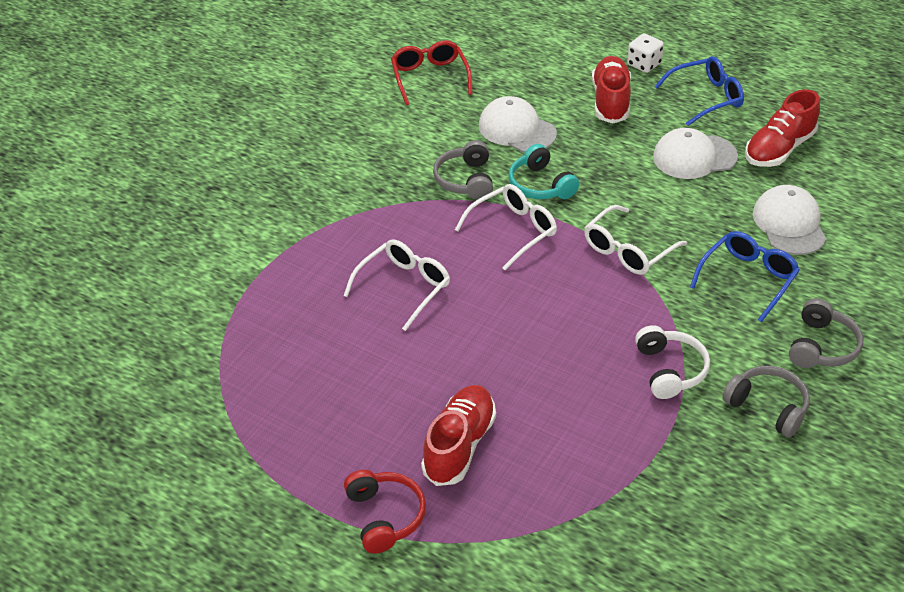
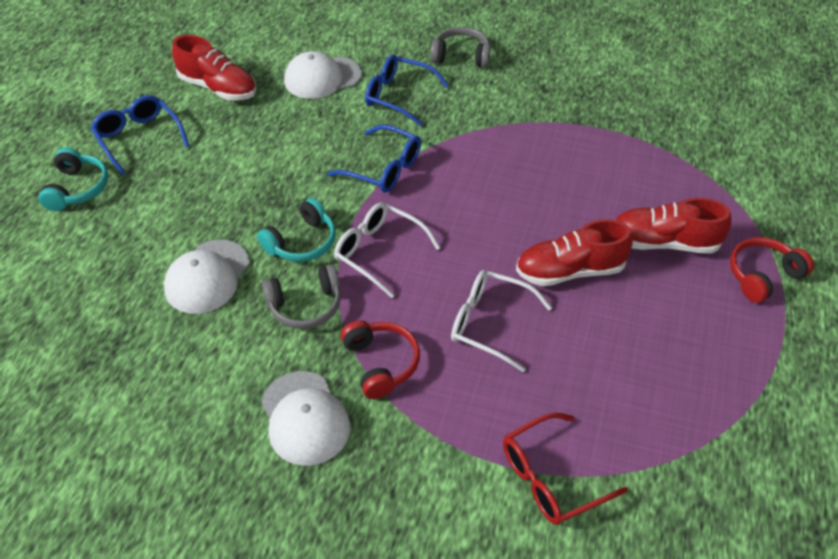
camera: 105 degrees left, 5 degrees up
(389, 215) = (381, 363): none -> red headphones
(430, 77) = (103, 382): red glasses -> red glasses (551, 478)
(610, 101) = (148, 207): red shoe -> red shoe (569, 271)
(628, 250) = (384, 168): white glasses -> blue glasses
(644, 64) = (77, 188): white dice -> turquoise headphones
(670, 370) = (520, 130): white headphones -> none
(694, 157) = (237, 138): white cap -> white cap (305, 418)
(768, 407) = (534, 79): grey headphones -> none

